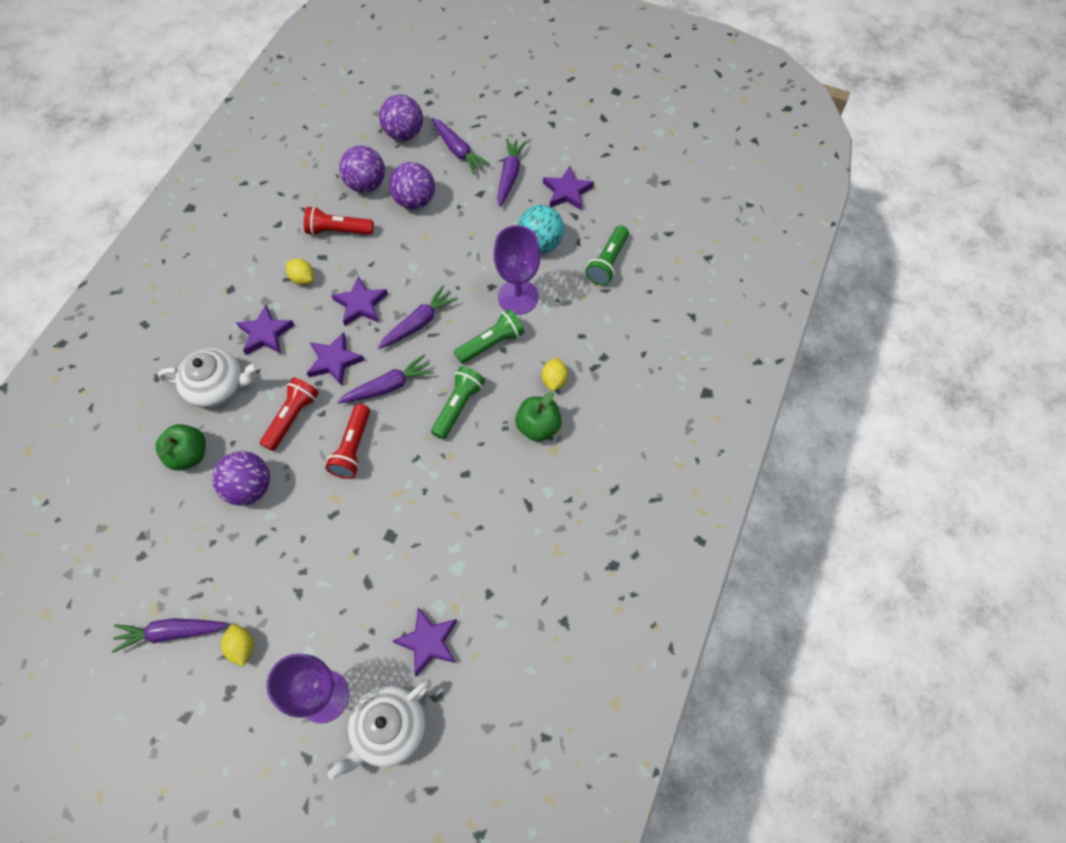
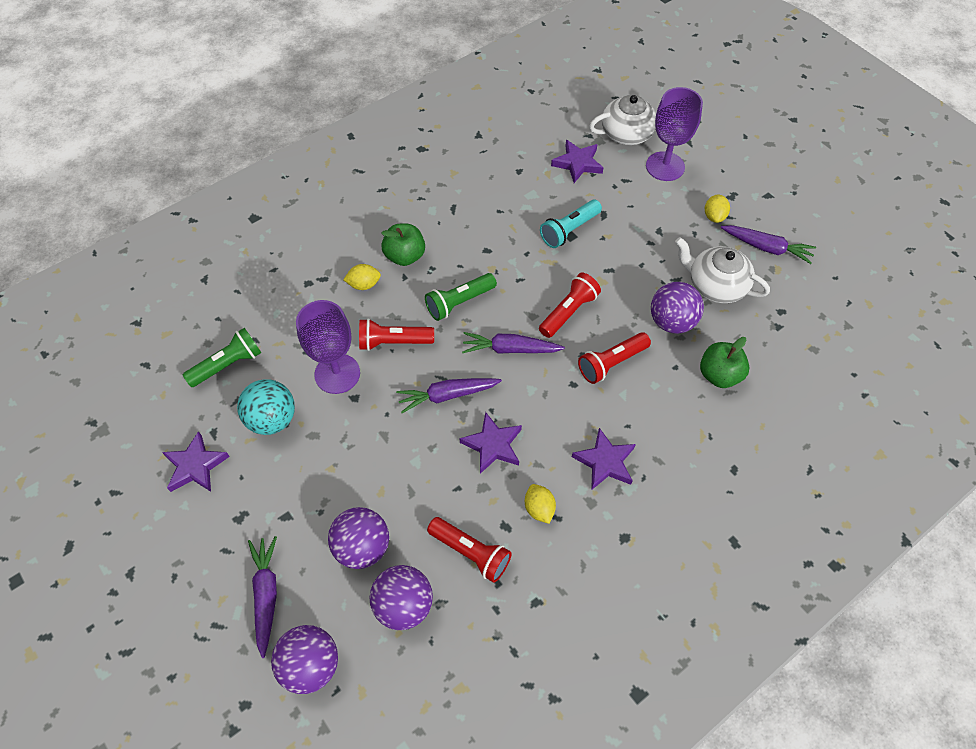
camera: 150 degrees left, 5 degrees down
(218, 387) = (673, 428): white teapot -> white teapot (715, 285)
(334, 361) = (548, 398): purple star -> none
(395, 541) = (569, 230): none -> turquoise flashlight
(491, 343) = (393, 342): green flashlight -> red flashlight
(509, 175) = (236, 523): purple carrot -> none
(554, 380) = (364, 284): yellow lemon -> yellow lemon turned 45 degrees clockwise

